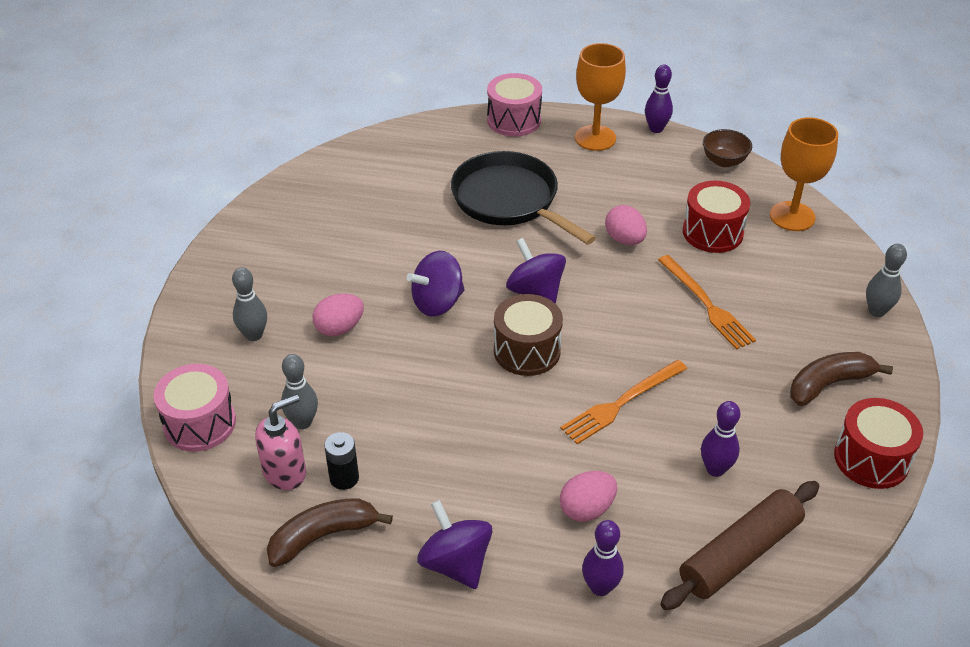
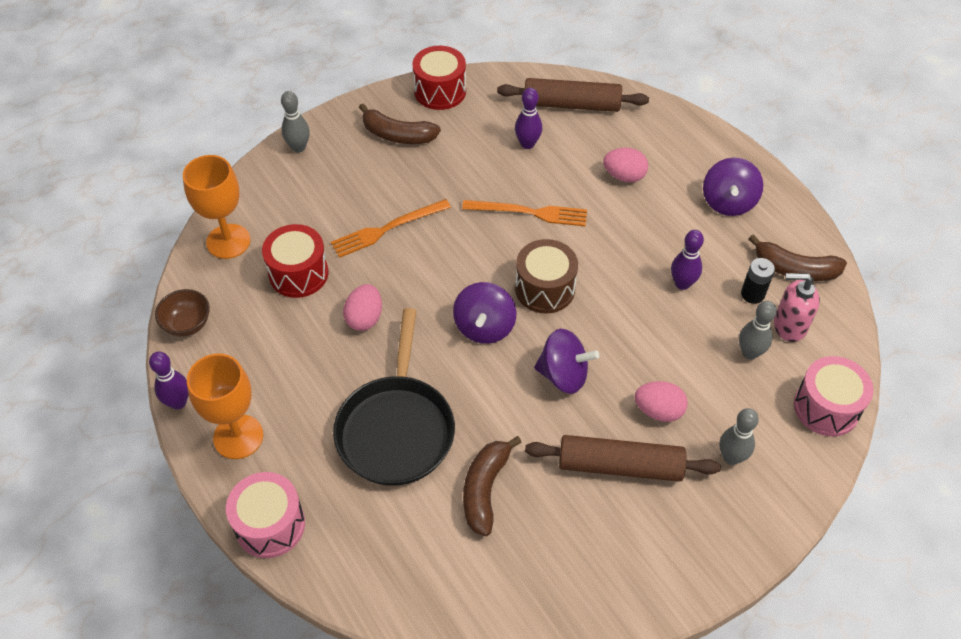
camera: 135 degrees left, 10 degrees up
(334, 277) = (620, 466): none -> brown rolling pin
(411, 209) = (485, 489): none -> brown banana
(600, 587) = (662, 140): purple bowling pin -> purple bowling pin (682, 284)
(706, 304) = (387, 229): orange fork -> orange fork turned 135 degrees counterclockwise

